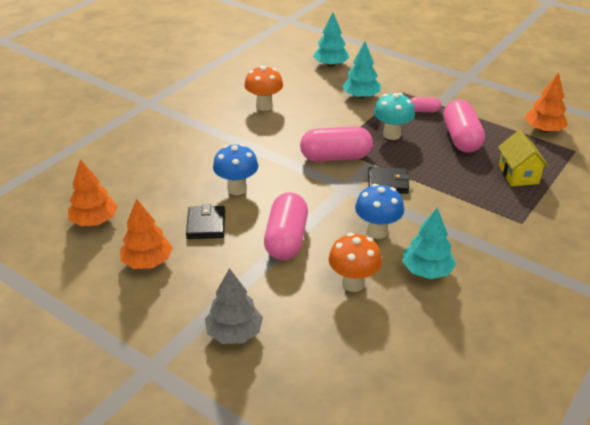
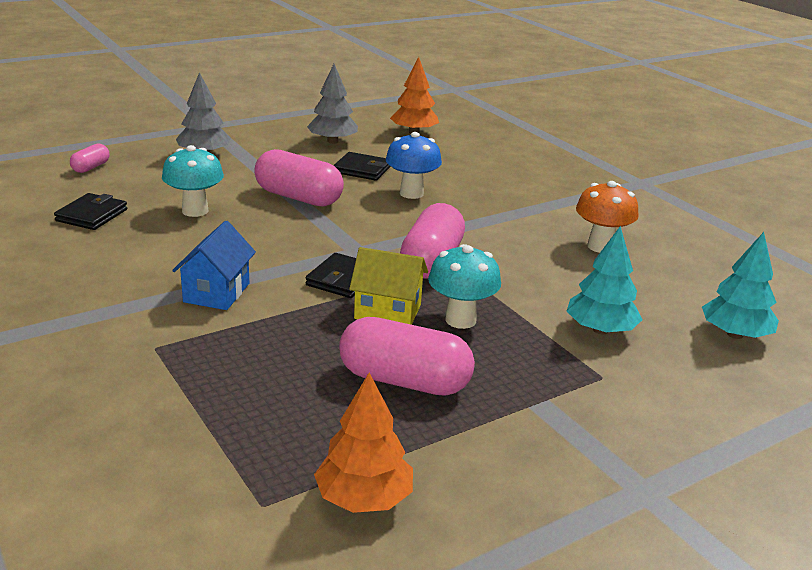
camera: 110 degrees right, 10 degrees down
(147, 261) = (333, 141): orange tree -> grey tree
(353, 283) = (195, 211): orange mushroom -> turquoise mushroom
(377, 232) = (256, 244): blue mushroom -> none
(410, 338) = (92, 215): none -> black wallet
(423, 111) = (519, 376): pink capsule -> pink capsule (91, 167)
(426, 270) = (161, 251): turquoise tree -> none
(450, 224) = (217, 293): none -> blue house
(518, 175) = (257, 395): yellow house -> yellow house (388, 312)

